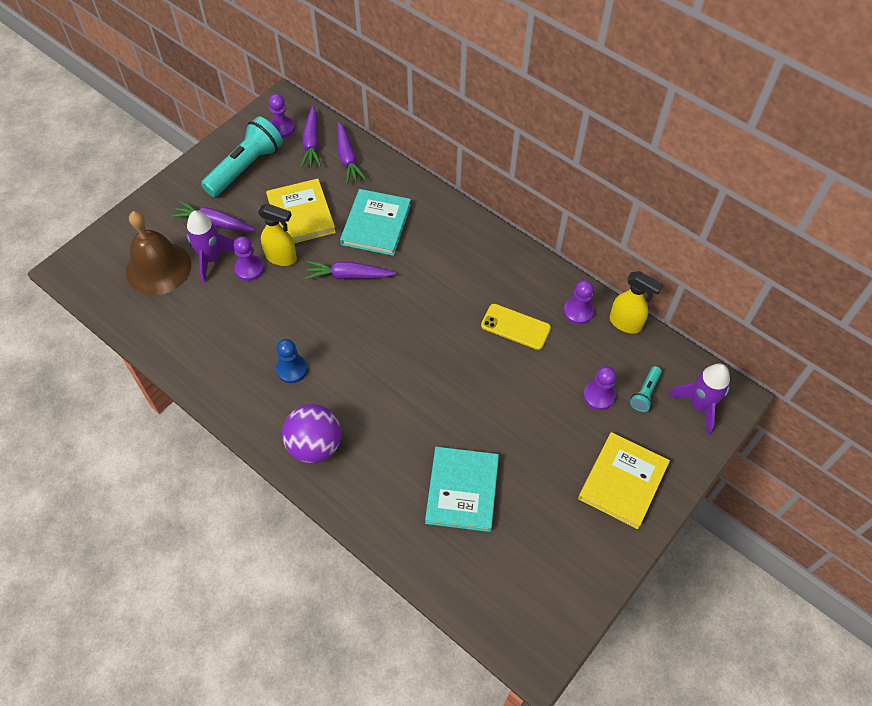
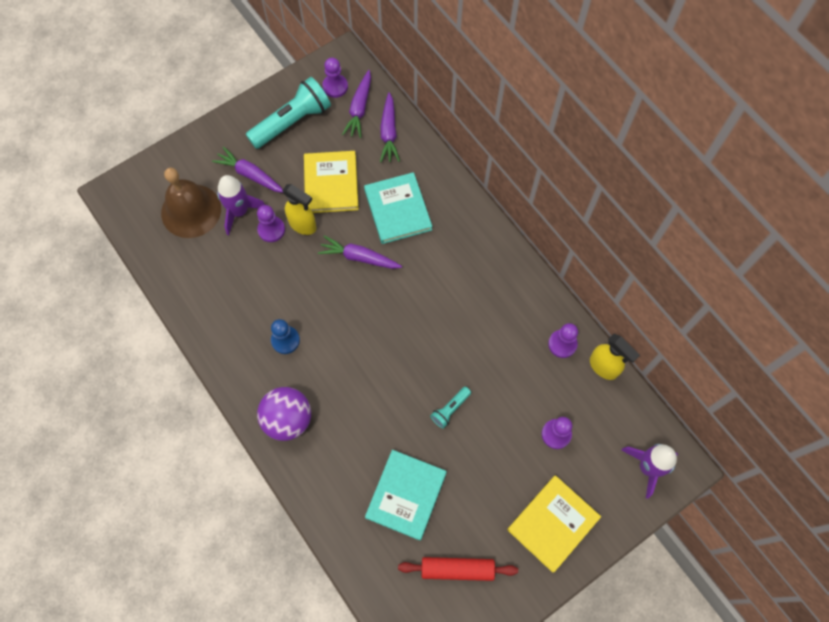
camera: 15 degrees right, 10 degrees up
(376, 224) = (398, 210): turquoise book -> turquoise book turned 45 degrees counterclockwise
(515, 327) = (499, 346): yellow phone -> none
(538, 550) = (457, 569): none -> red rolling pin
(645, 393) = (600, 442): turquoise flashlight -> turquoise flashlight (450, 409)

